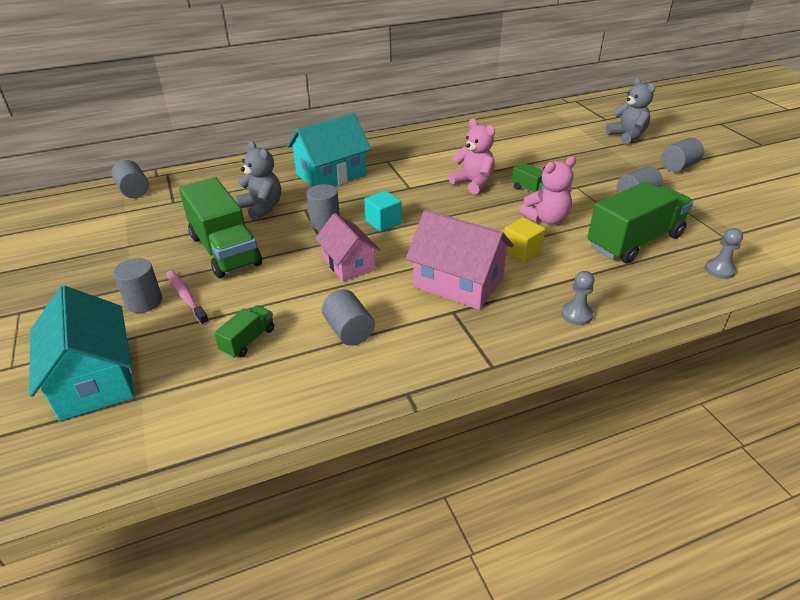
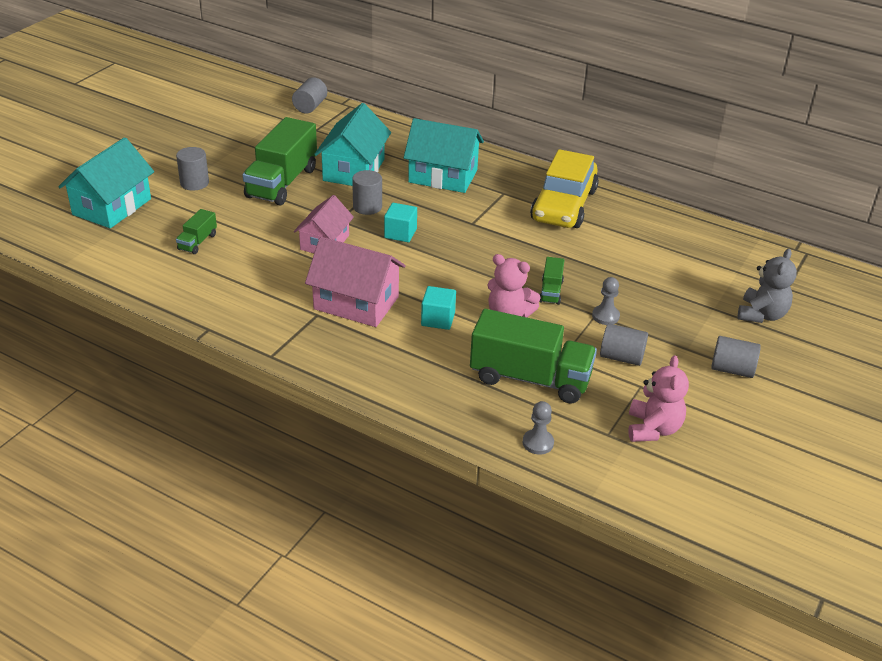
camera: 50 degrees right, 0 degrees up
(186, 297) = (215, 196): pink toothbrush -> none
(248, 340) = (197, 242): green truck -> green truck turned 120 degrees clockwise
(262, 208) = (353, 170): grey teddy bear -> turquoise house
(349, 331) = (247, 277): grey cylinder -> none
(432, 147) = (563, 205): none -> yellow car
(458, 283) = (356, 303): pink house -> pink house turned 60 degrees counterclockwise
(473, 183) = (523, 253): pink teddy bear -> pink teddy bear (653, 429)
(521, 251) = (438, 319): yellow cube -> turquoise cube
(576, 315) = (376, 377): grey pawn -> grey pawn (605, 316)

